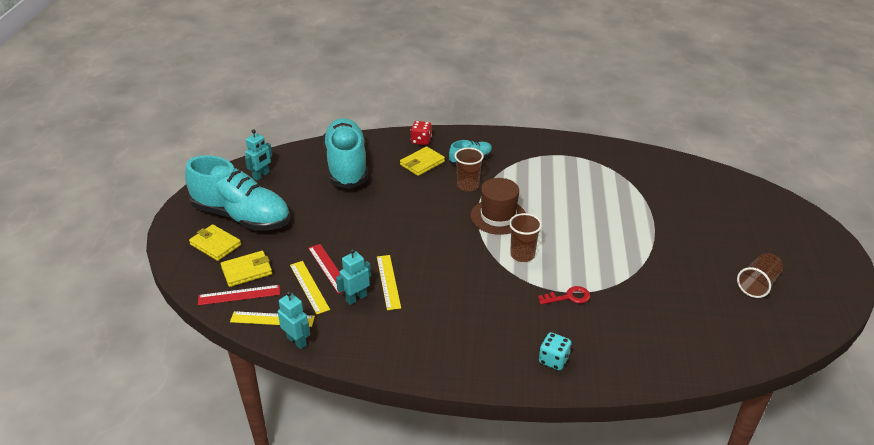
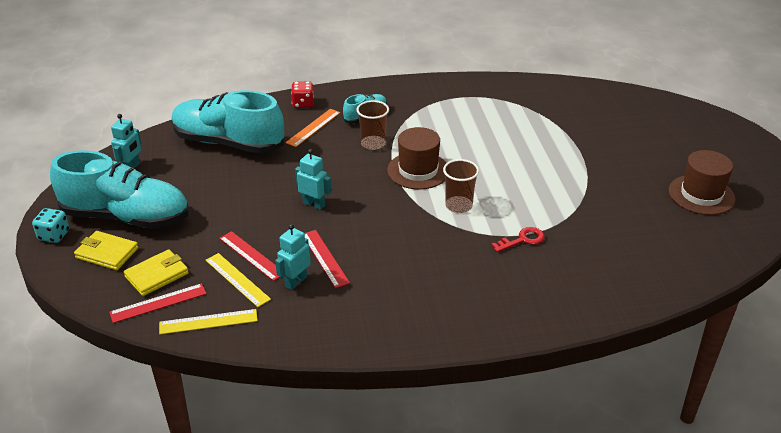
camera: 15 degrees left, 0 degrees up
(297, 341) = (246, 340): turquoise robot -> turquoise robot (314, 204)
(346, 166) = (228, 143): turquoise shoe -> turquoise shoe turned 45 degrees counterclockwise
(388, 281) = (325, 258): yellow ruler -> red ruler
(422, 163) = (313, 127): yellow wallet -> orange ruler
(553, 360) = (531, 305): turquoise dice -> turquoise dice (54, 235)
(757, 284) = (701, 195): brown cup -> brown hat

